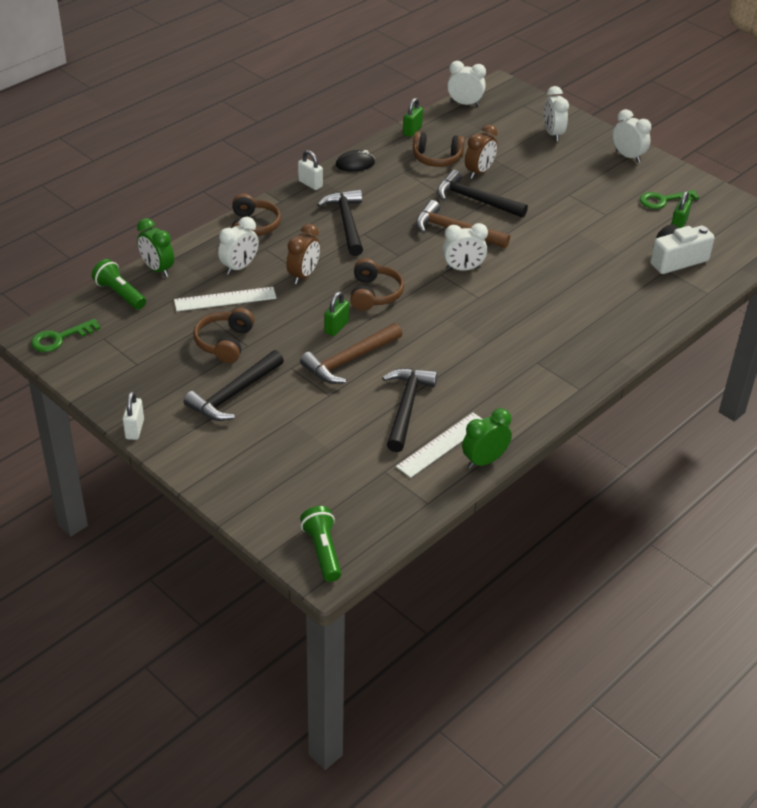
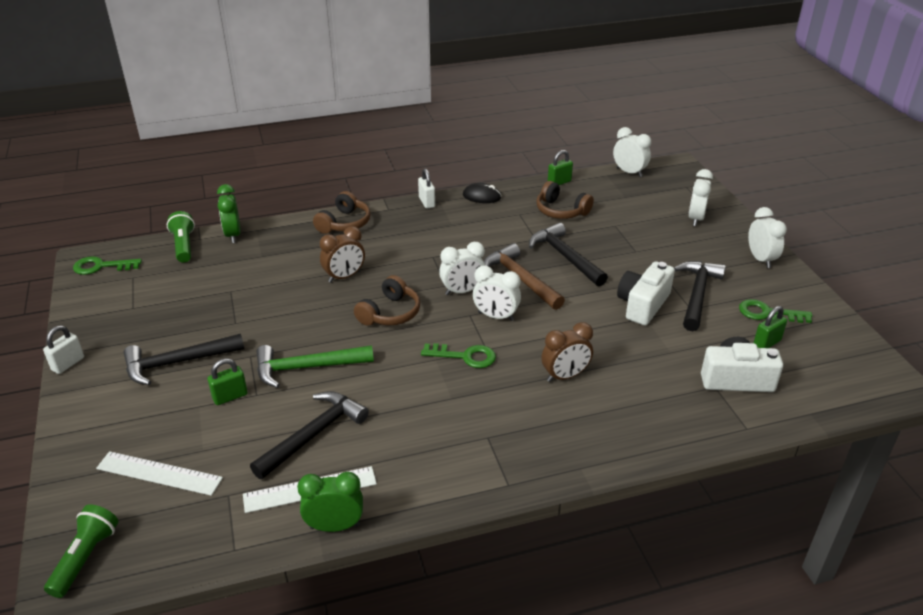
camera: 30 degrees right, 5 degrees down
(224, 343) = (219, 313): brown headphones -> none
(225, 299) = (259, 276): white ruler -> white ruler (159, 473)
(239, 267) = (298, 253): white clock -> white clock (462, 291)
(336, 327) = (326, 332): green padlock -> green padlock (230, 397)
(346, 222) = (426, 243): black hammer -> black hammer (697, 294)
(349, 360) = (307, 368): brown hammer -> green hammer
(467, 309) = (465, 356): none -> green key
(479, 172) = (591, 233): brown clock -> brown clock (565, 376)
(568, 223) = (642, 305): none -> white camera

